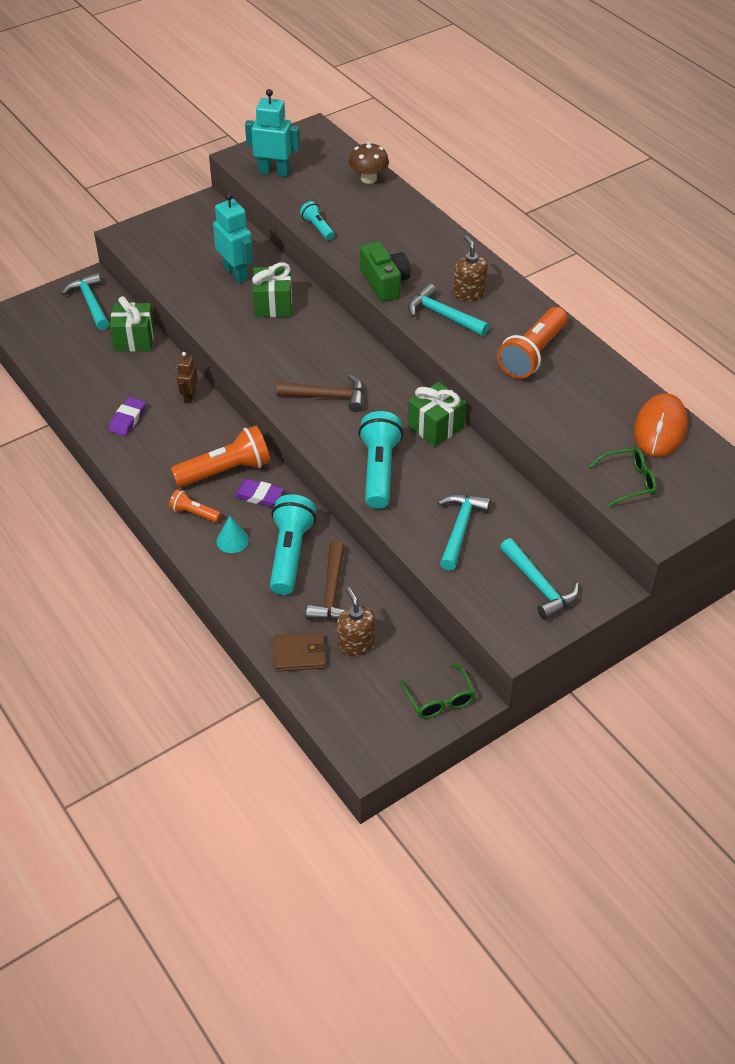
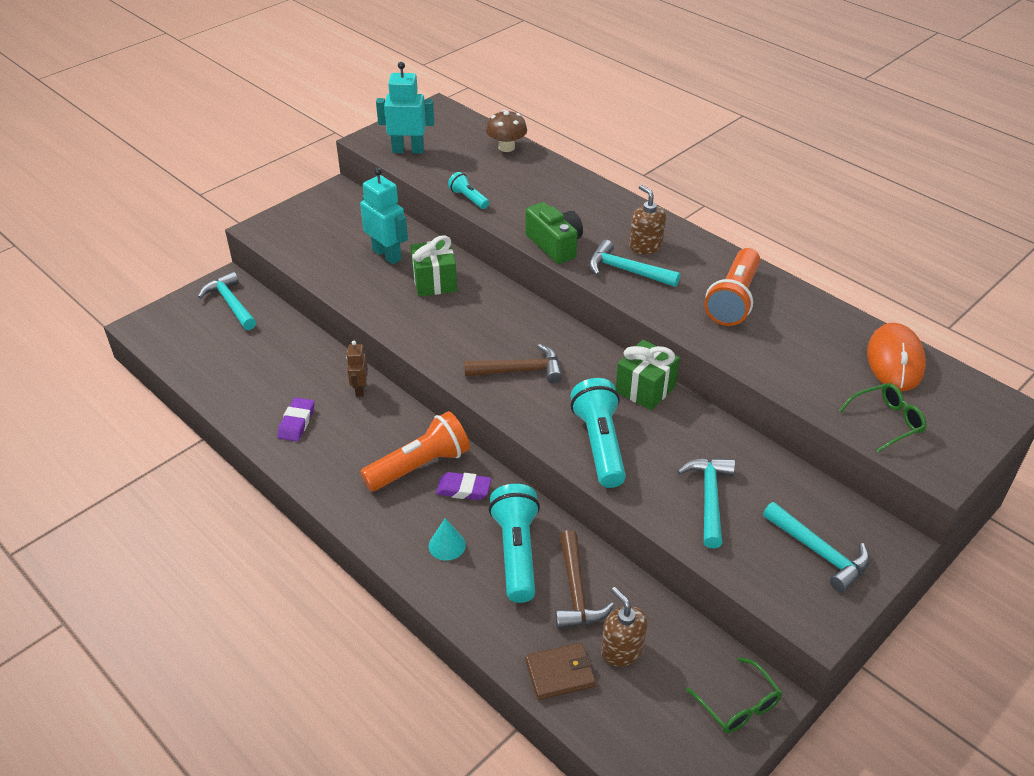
camera: 10 degrees left, 5 degrees down
(134, 339) = (286, 336): green gift -> none
(194, 513) = (395, 519): orange flashlight -> none

